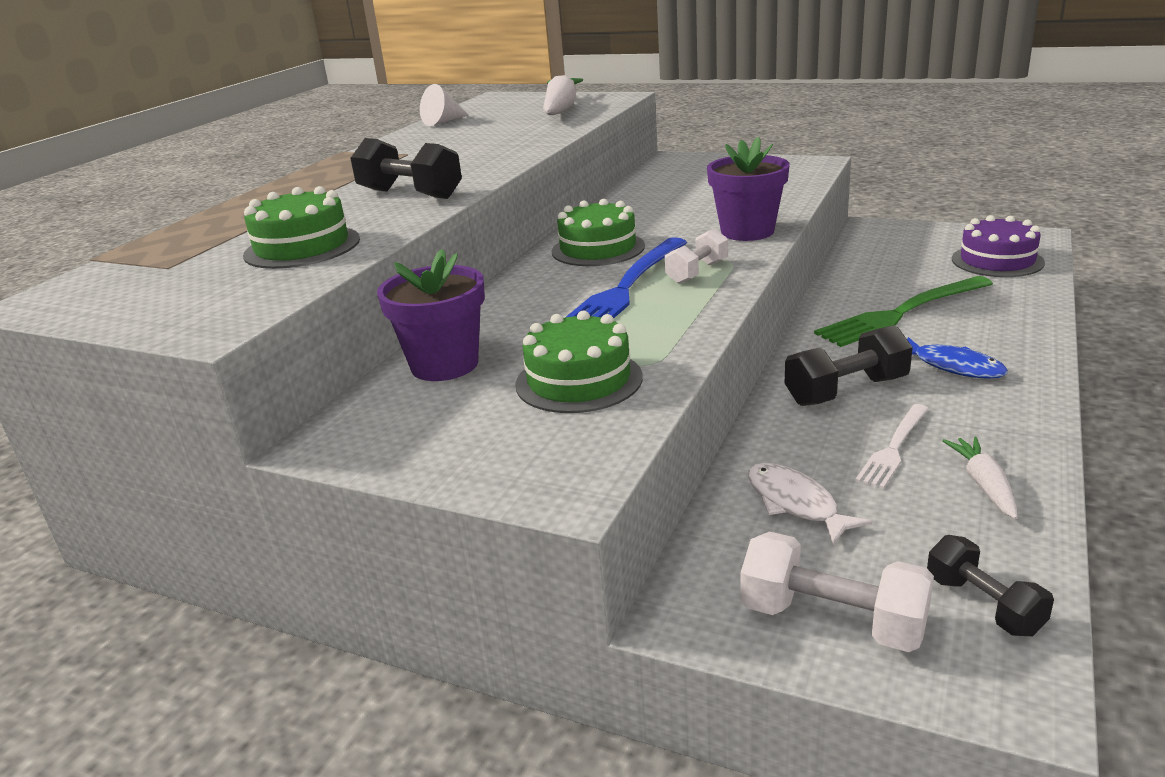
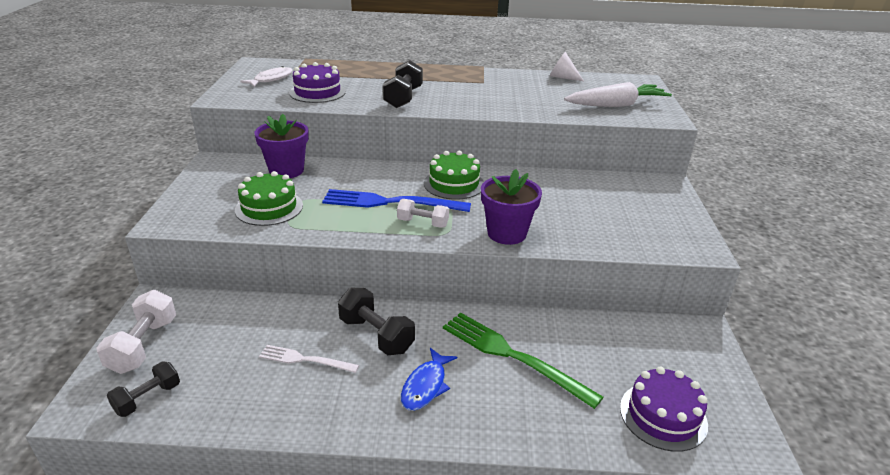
camera: 65 degrees right, 5 degrees up
(302, 247) = (317, 92): green cake -> purple cake
(796, 503) = (243, 325): white fish -> white fish (271, 79)
(984, 485) = (264, 400): white carrot -> none

